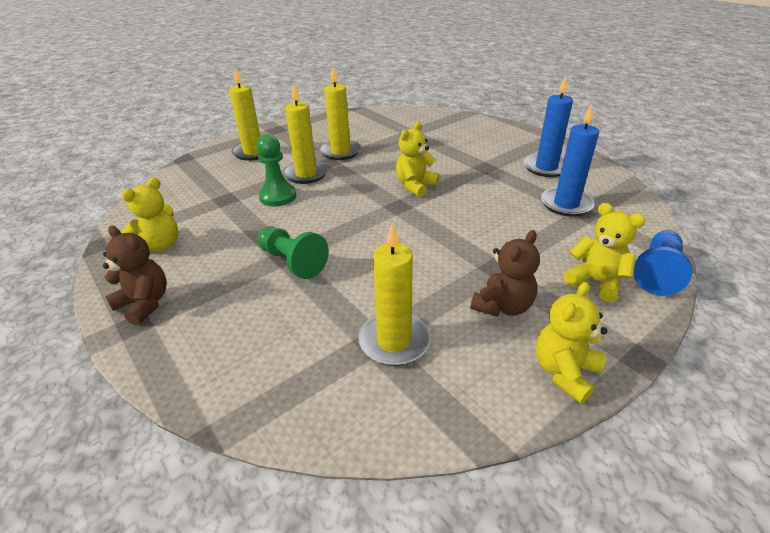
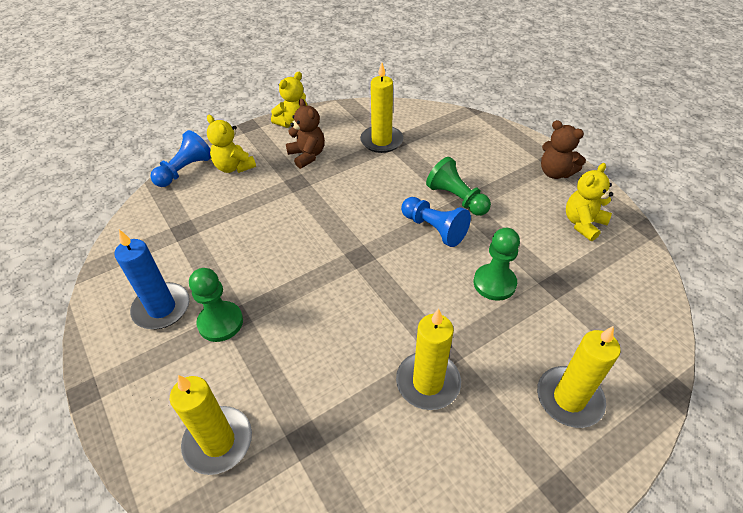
camera: 175 degrees left, 10 degrees up
(306, 174) = (470, 326): yellow candle -> yellow candle (218, 441)
(324, 230) = (434, 229): none -> blue pawn
(415, 186) = (334, 287): yellow teddy bear -> none
(494, 164) = (220, 322): none -> green pawn
(503, 306) = (307, 156): brown teddy bear -> brown teddy bear turned 105 degrees clockwise
(566, 204) = (191, 243): blue candle -> none

